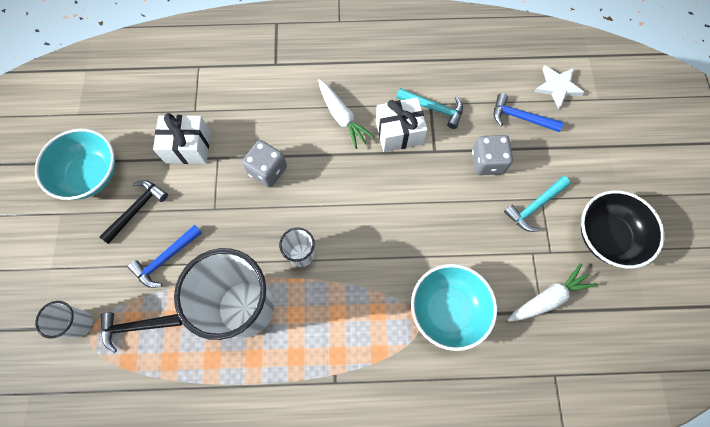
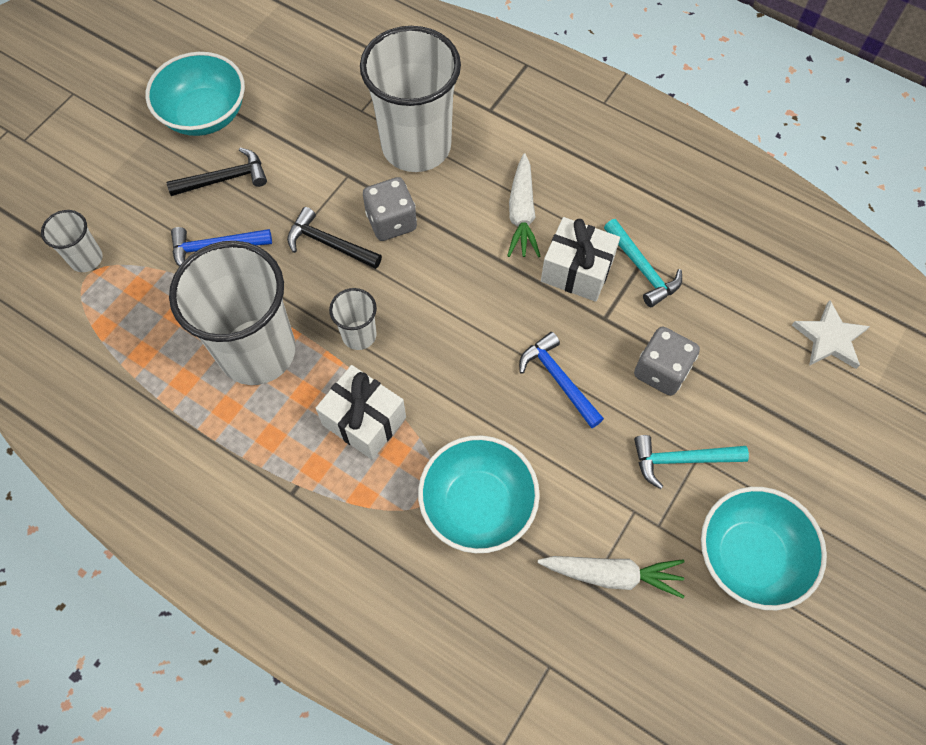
camera: 35 degrees right, 5 degrees down
(137, 327) = (137, 298): black hammer -> black hammer (329, 244)
(188, 147) = (325, 145): white gift -> white gift (364, 421)
(247, 113) = (416, 146): none -> white cup
(520, 117) = (747, 345): blue hammer -> blue hammer (558, 379)
(607, 236) = (749, 556): black bowl -> turquoise bowl

